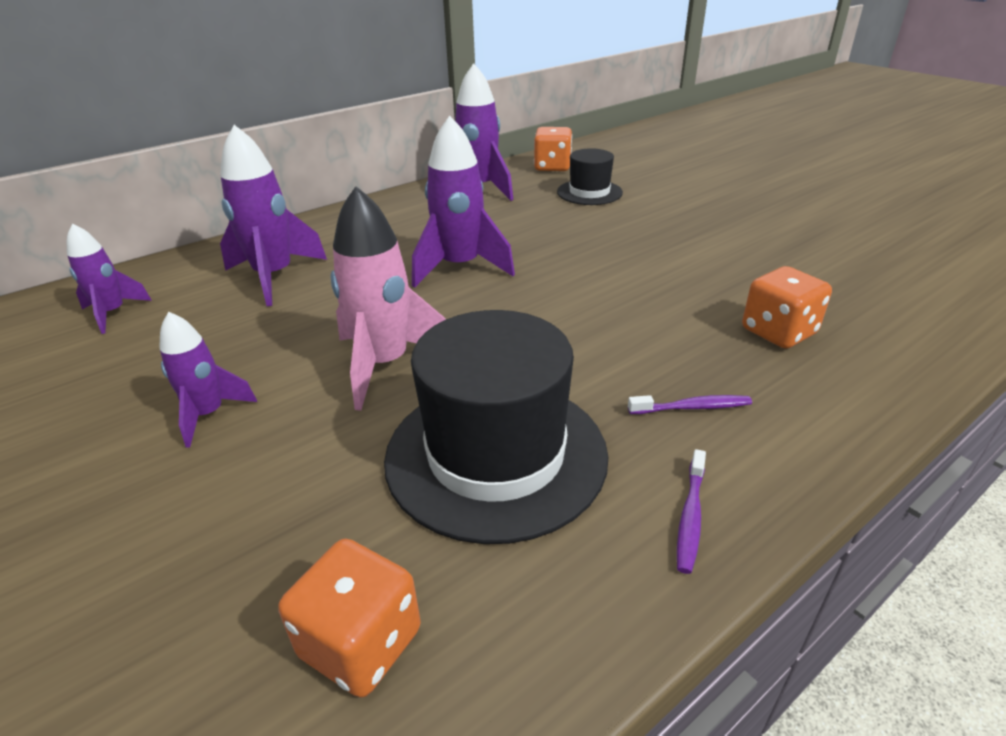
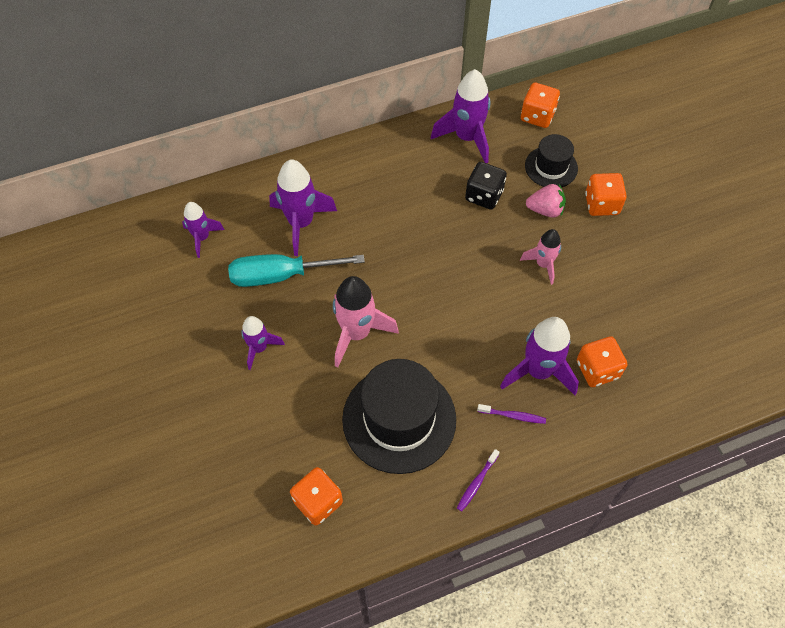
camera: 15 degrees right, 25 degrees up
(247, 328) = (281, 275): none -> turquoise screwdriver
(460, 267) = (423, 245): purple rocket -> purple rocket (538, 371)
(521, 220) = (484, 195): none -> black dice
(603, 219) = (545, 210): none -> pink strawberry
(630, 256) = (543, 264): none -> pink rocket
(666, 206) = (601, 204): none -> orange dice

